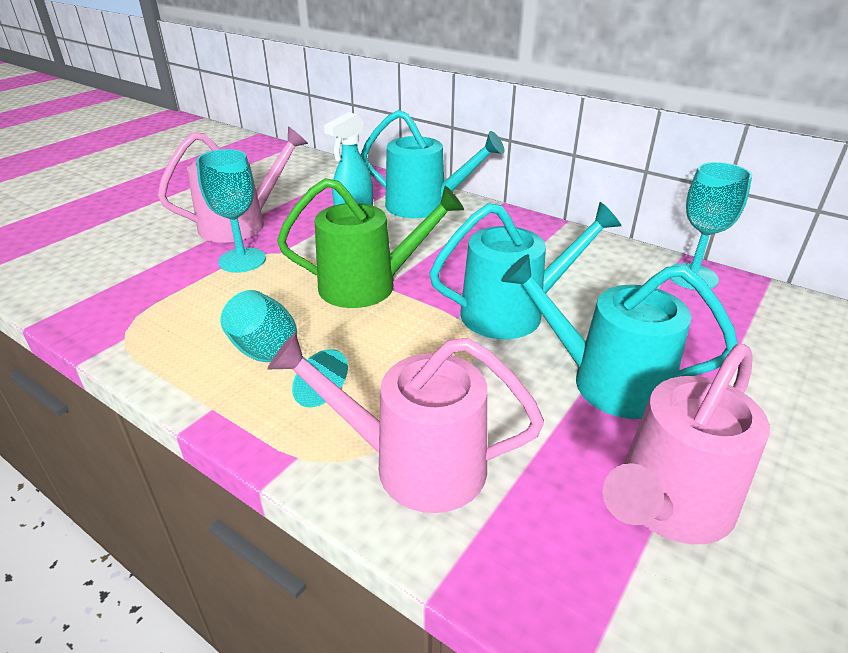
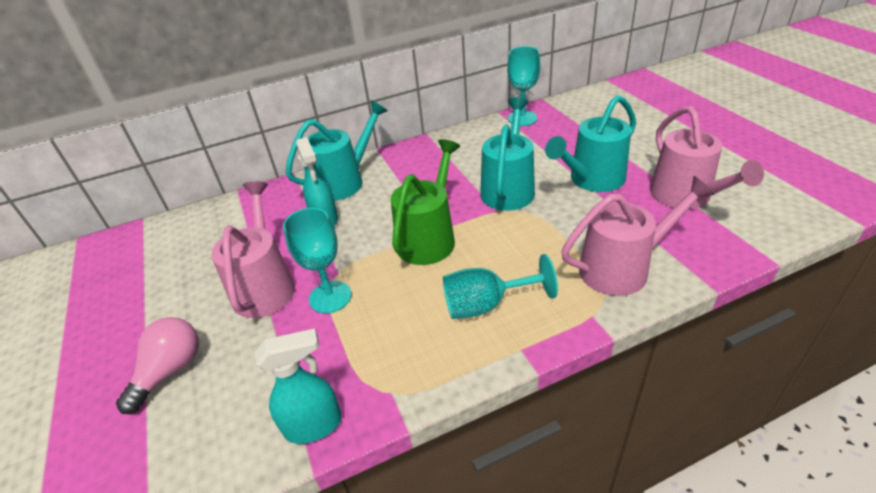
camera: 55 degrees left, 5 degrees up
(76, 309) = (314, 426): none -> turquoise spray bottle
(125, 223) = (170, 371): none -> pink light bulb
(414, 465) = (622, 268): pink watering can -> pink watering can turned 150 degrees counterclockwise

